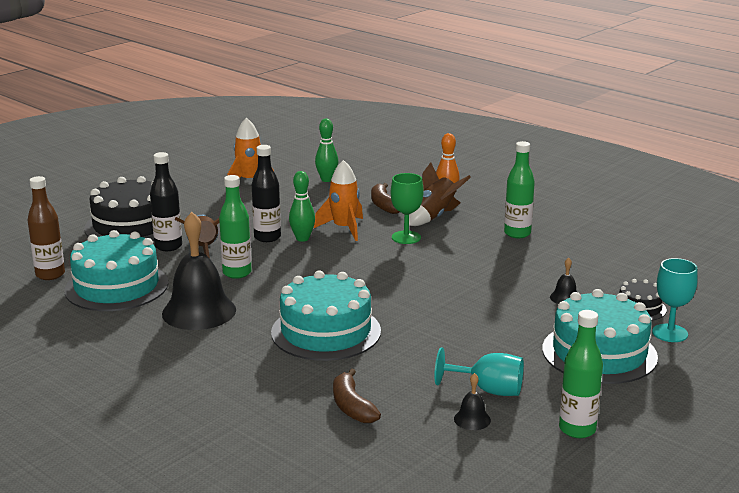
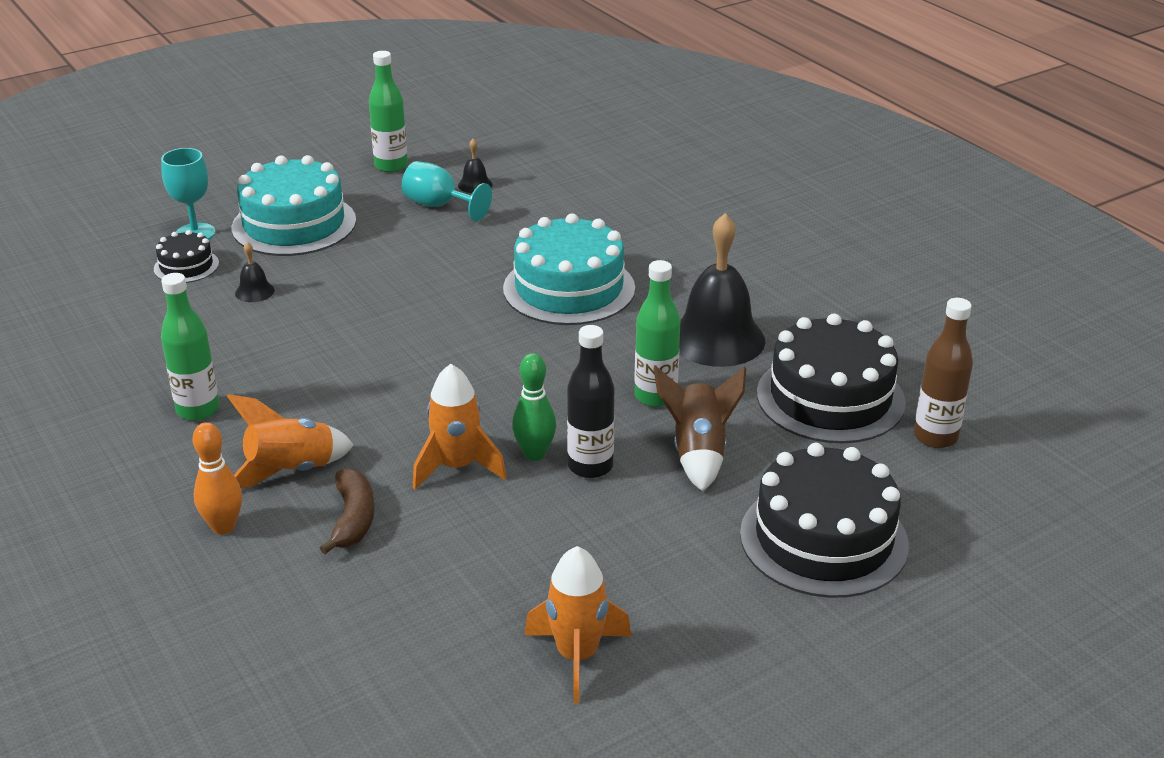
camera: 165 degrees left, 10 degrees up
(116, 286) = (830, 398): turquoise cake -> black cake
(168, 246) = (755, 471): black bottle -> none
(327, 179) = (414, 629): green bowling pin -> none
(352, 406) = (578, 209): brown banana -> none
(406, 237) = (371, 429): green goblet -> none
(434, 217) = (291, 471): brown rocket -> orange rocket

